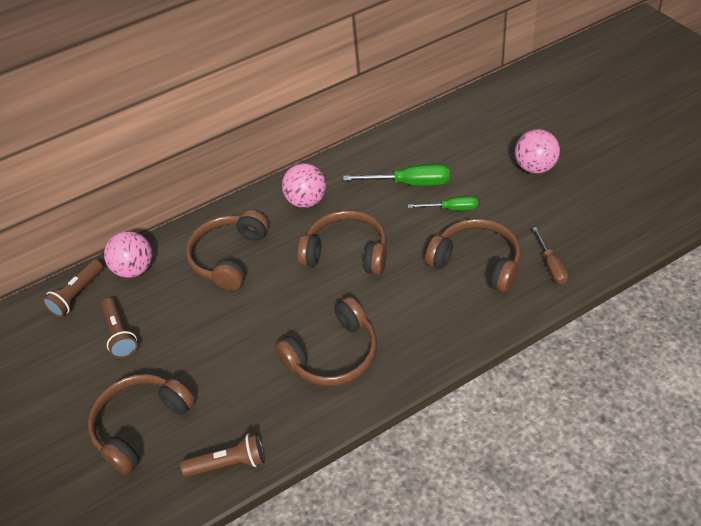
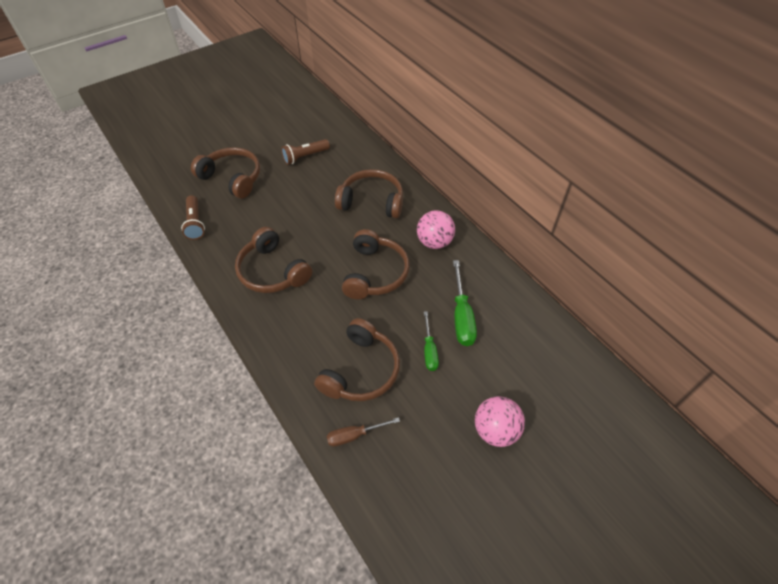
camera: 80 degrees right, 5 degrees up
(77, 295) = (340, 131): brown flashlight -> none
(135, 269) = (362, 154): pink ball -> none

